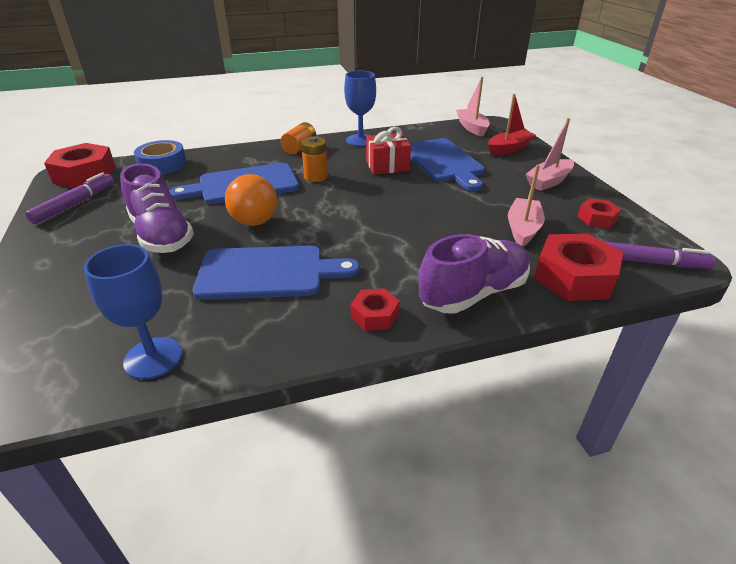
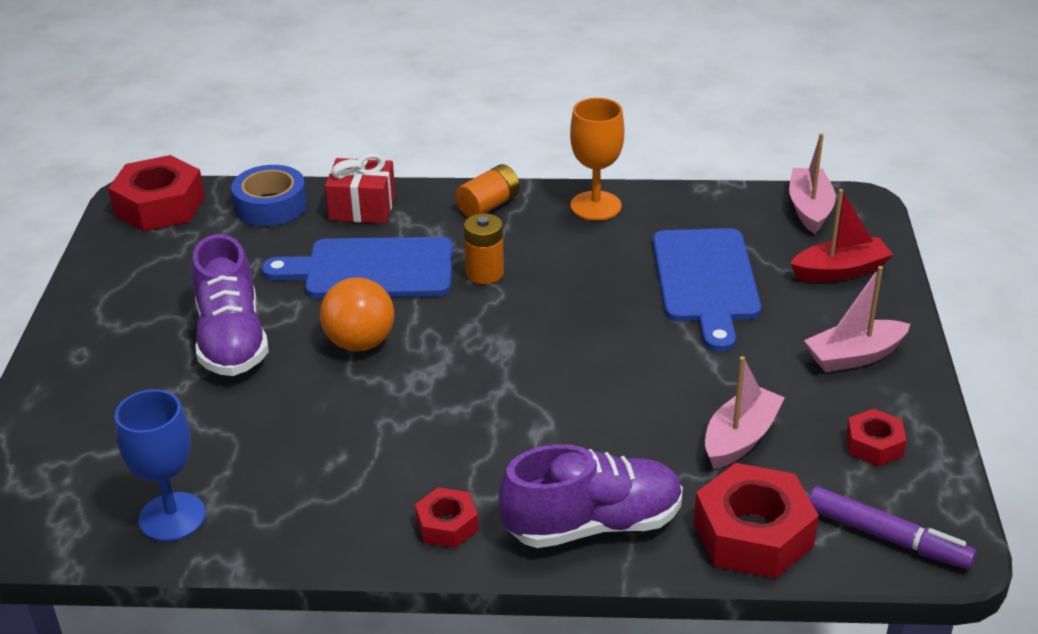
camera: 20 degrees right, 0 degrees up
(75, 204) = (136, 261): purple marker -> none
(268, 273) = (343, 431): blue cutting board -> none
(360, 140) = (595, 206): blue goblet -> orange goblet
(387, 166) = (608, 271): red gift -> red gift (362, 208)

